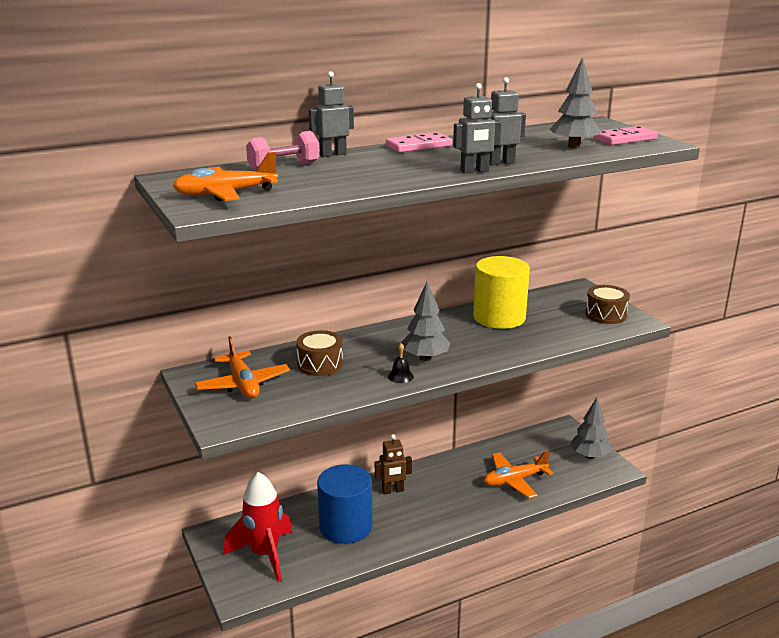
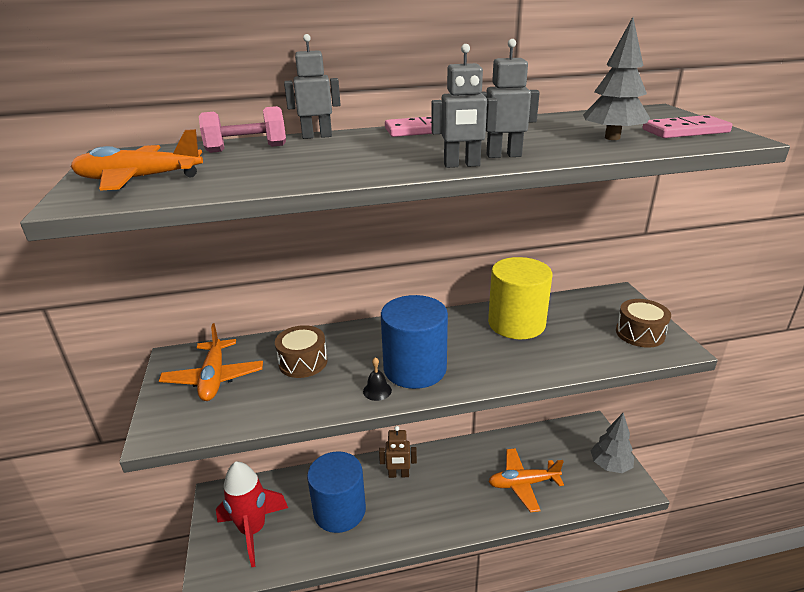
camera: 15 degrees right, 5 degrees up
(425, 358) = (415, 368): grey tree -> blue cylinder

